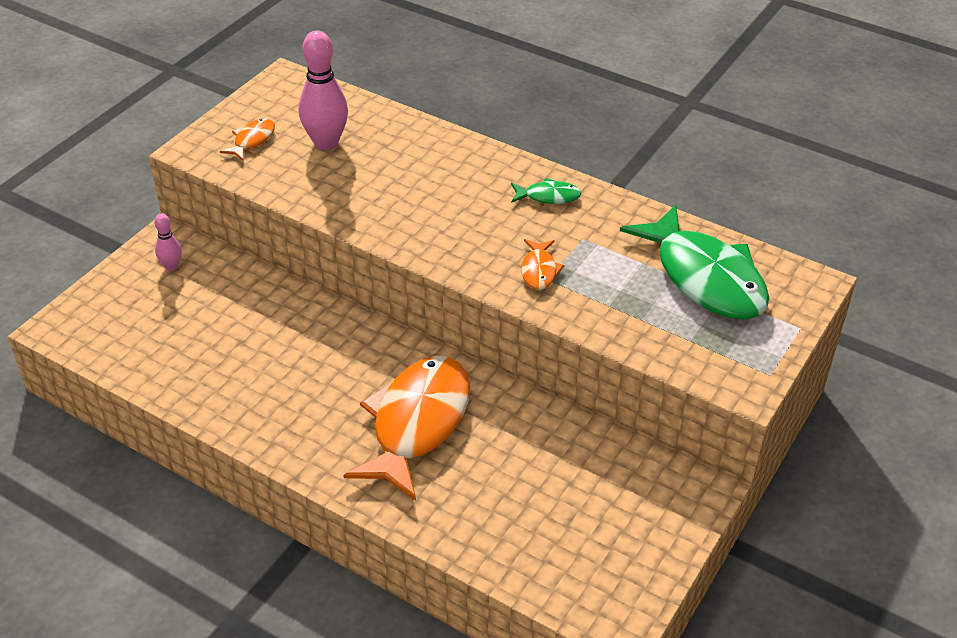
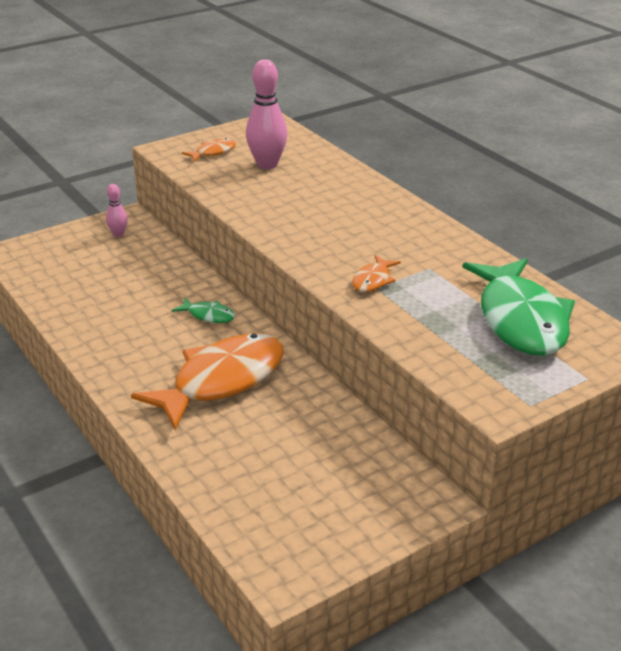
camera: 25 degrees right, 10 degrees down
(548, 196) = (421, 234): green fish -> green fish (208, 315)

